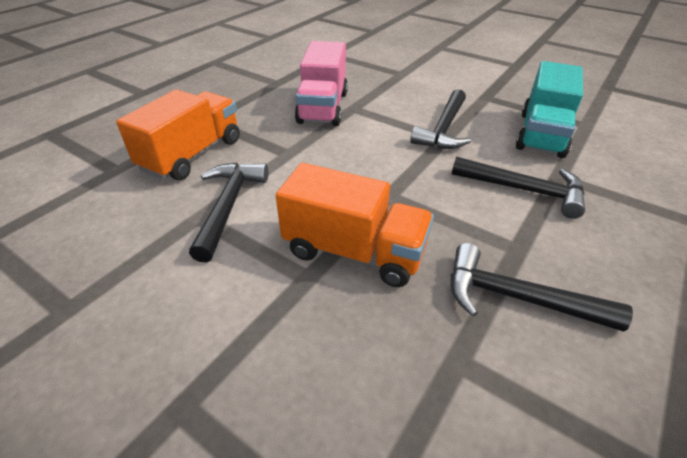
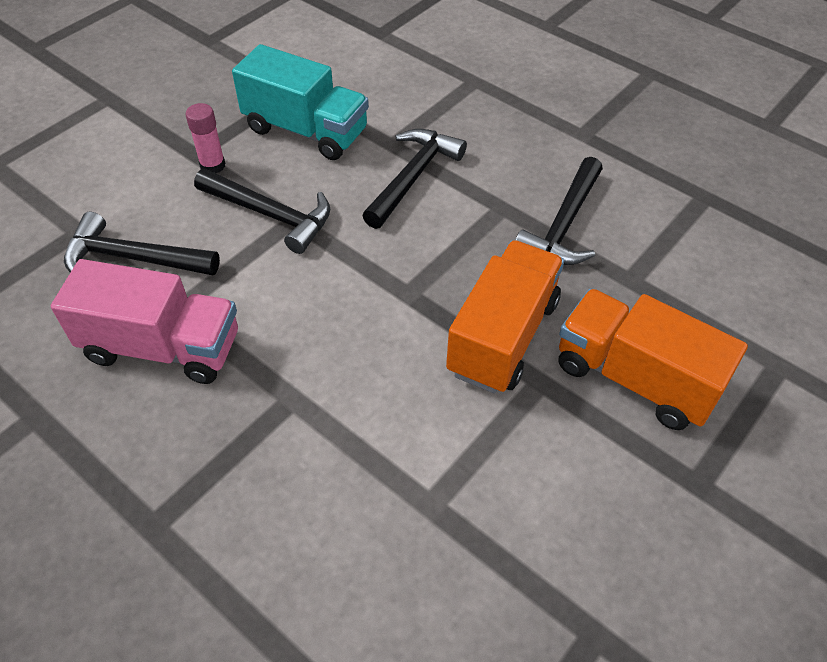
camera: 85 degrees left, 10 degrees up
(192, 155) = (269, 536): orange truck -> orange truck (634, 378)
(228, 206) = (412, 469): black hammer -> black hammer (133, 258)
(478, 104) = (212, 165): none -> pink glue stick

